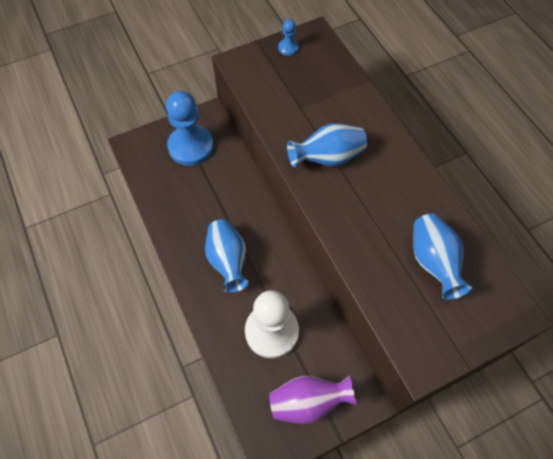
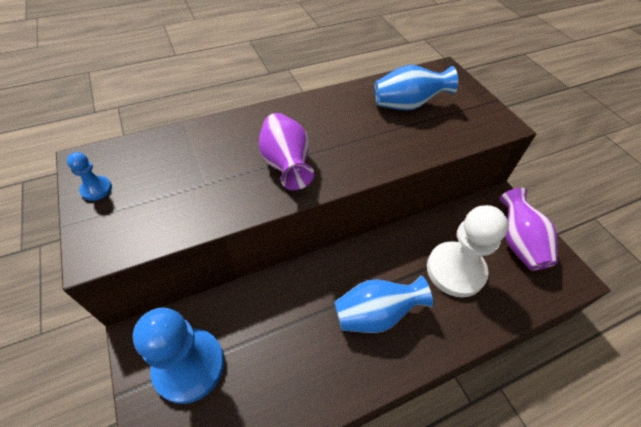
camera: 90 degrees left, 10 degrees down
(327, 158) = (286, 165): blue vase -> purple vase

